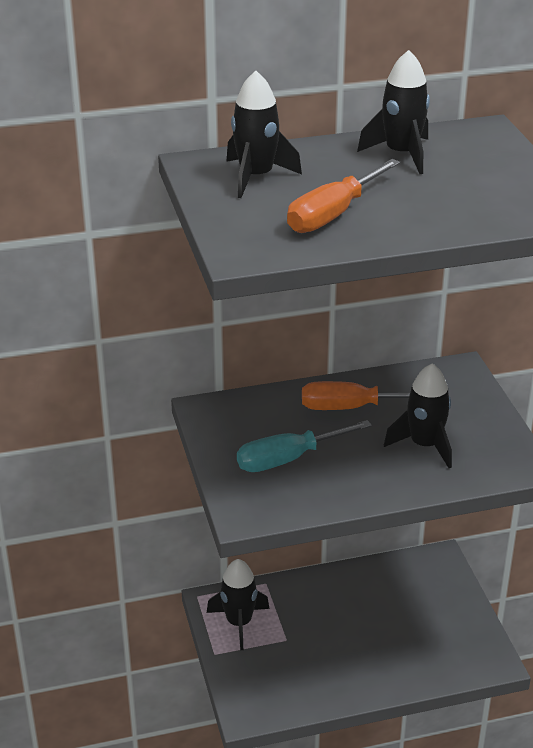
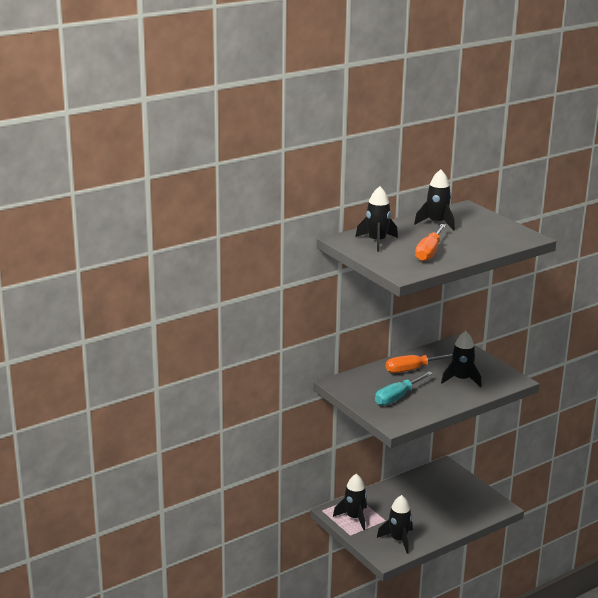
camera: 20 degrees left, 10 degrees down
(286, 683) = (398, 540): none -> black rocket

